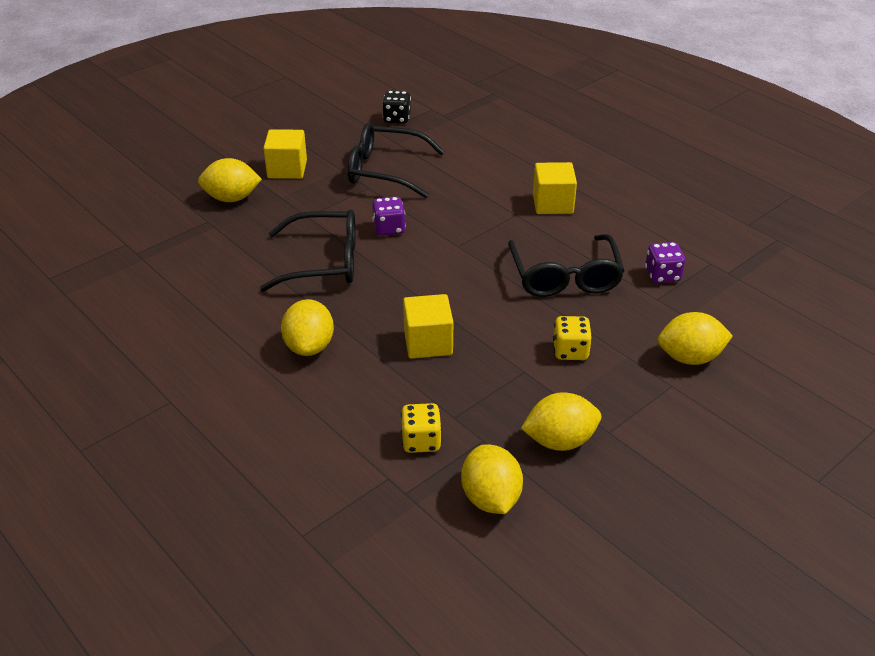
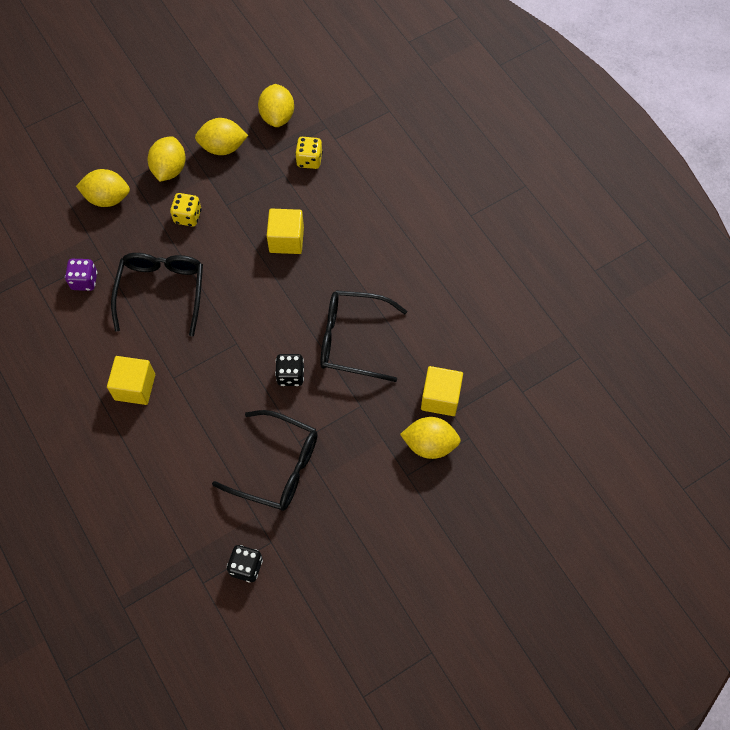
camera: 170 degrees left, 25 degrees up
(287, 169) = (374, 486): yellow cube -> yellow cube (440, 398)
(309, 346) = (373, 249): yellow lemon -> yellow lemon (169, 169)
(389, 228) = (290, 375): purple dice -> black dice

